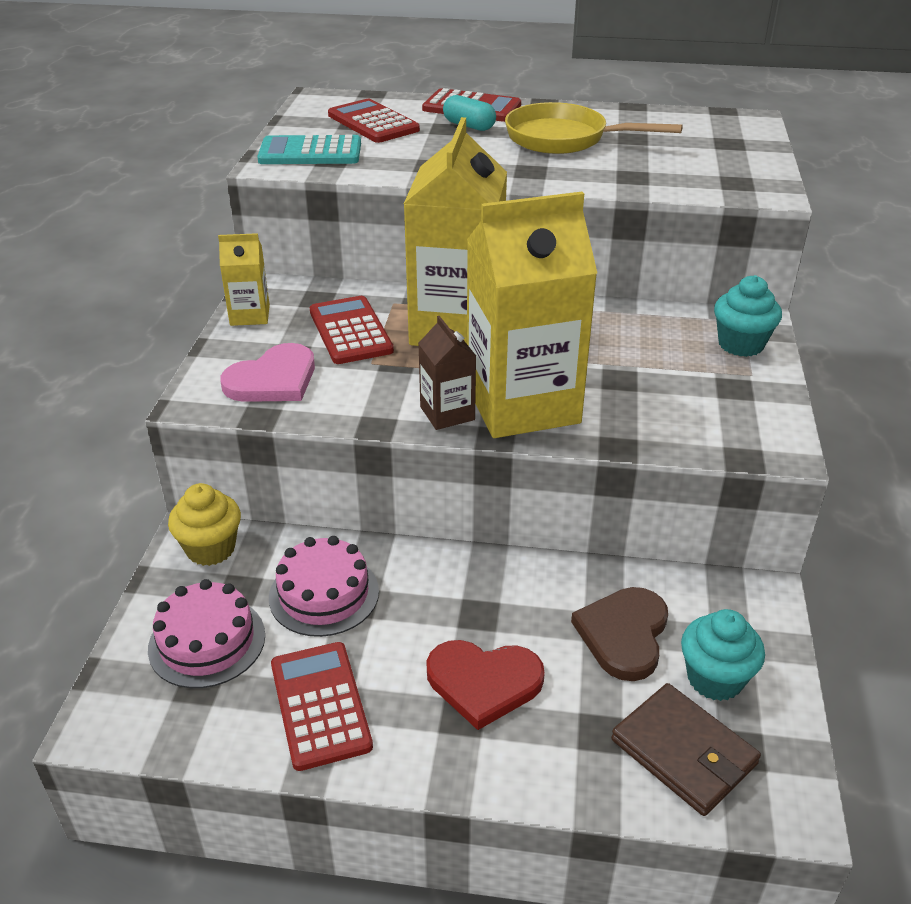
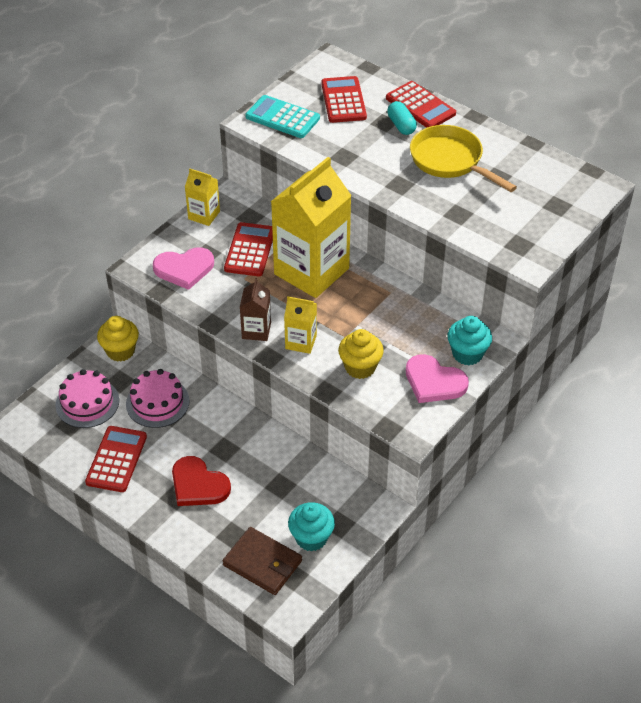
camera: 30 degrees right, 10 degrees up
(522, 404) = (301, 342): yellow carton -> yellow carton, size x0.46
(623, 634) = (287, 494): brown heart -> none
(630, 404) = (360, 367): none -> yellow cupcake
(684, 752) = (262, 563): brown wallet -> brown wallet turned 45 degrees counterclockwise
(738, 386) = (434, 382): none -> pink heart

